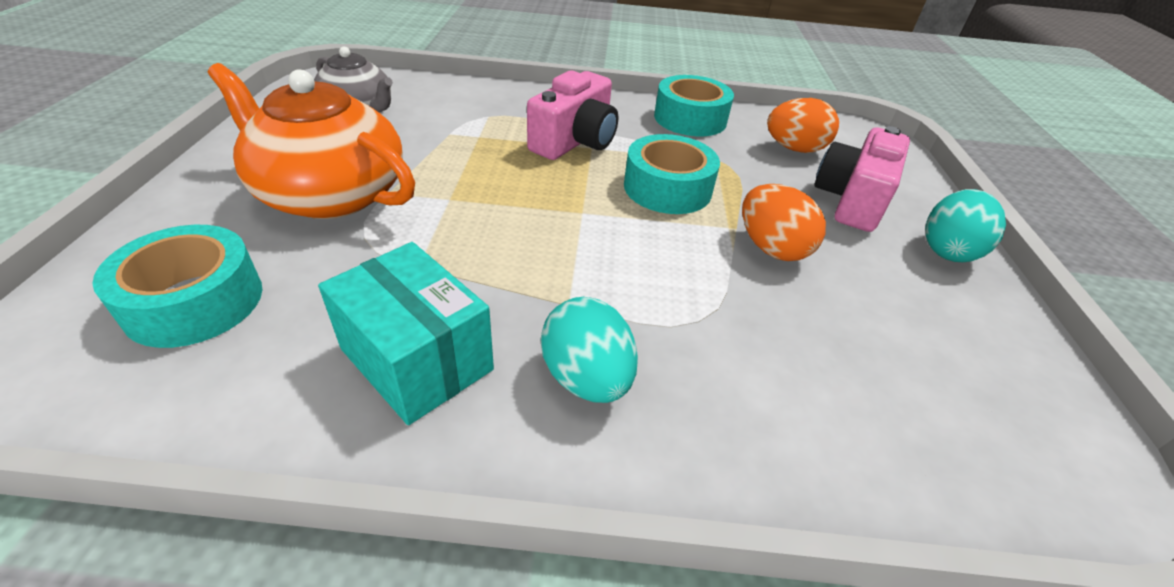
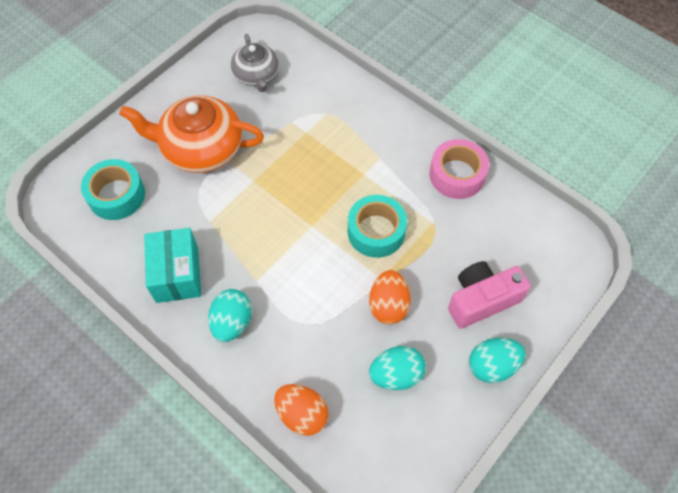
camera: 40 degrees right, 20 degrees up
(330, 194) = (201, 148): orange teapot -> orange teapot turned 60 degrees counterclockwise
(575, 141) = (358, 163): pink camera -> none
(690, 119) = (457, 175): turquoise tape -> pink tape
(794, 149) = (498, 239): orange egg -> orange egg (302, 414)
(879, 314) = (396, 374): none -> turquoise egg

